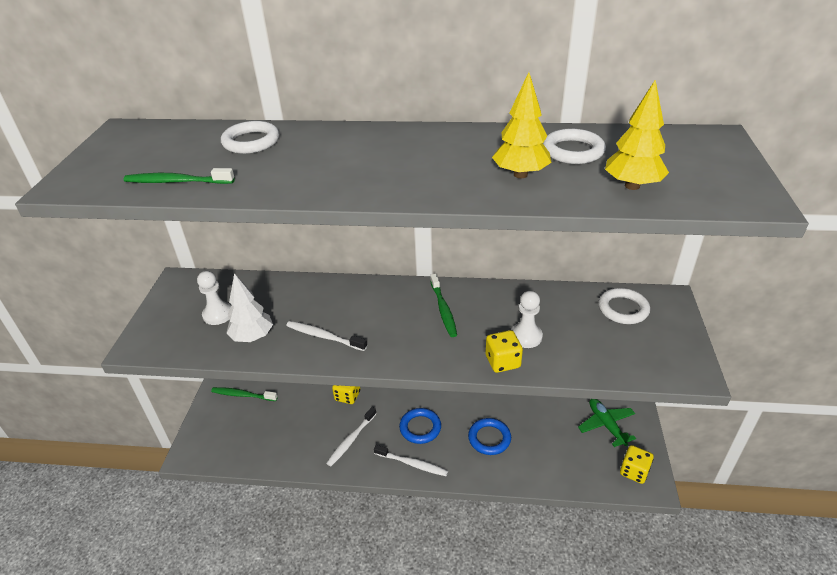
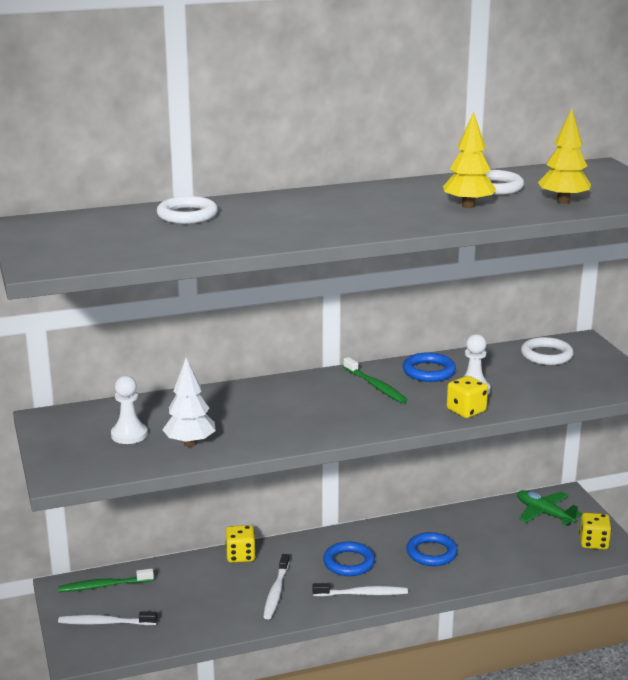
camera: 25 degrees left, 15 degrees down
(177, 182) = (157, 248): green toothbrush -> none
(324, 336) = (270, 428): white toothbrush -> white toothbrush (105, 623)
(501, 303) = (428, 371): none -> blue ring

